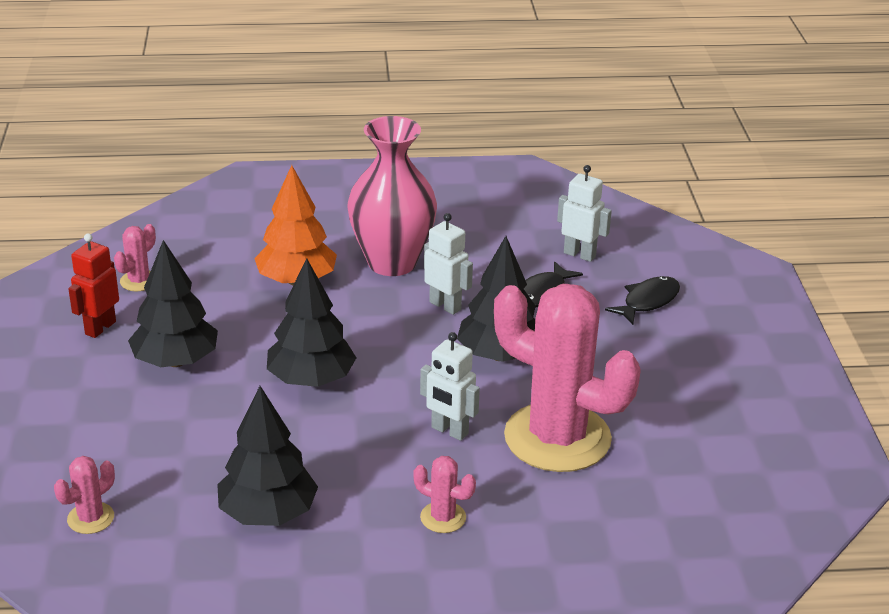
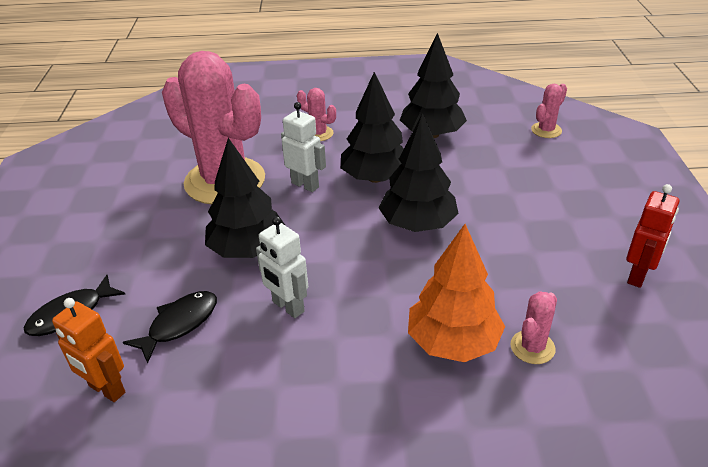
camera: 175 degrees left, 5 degrees up
(139, 281) = (636, 340): pink cactus -> pink cactus (532, 347)
(175, 361) = (544, 241): black tree -> black tree (375, 178)
(392, 262) = (342, 373): pink vase -> none
(579, 254) = (106, 389): white robot -> orange robot

